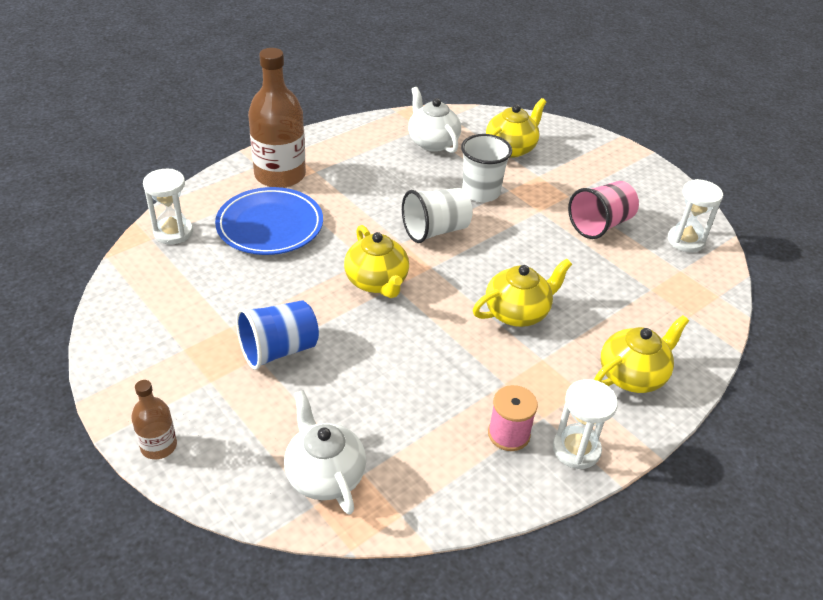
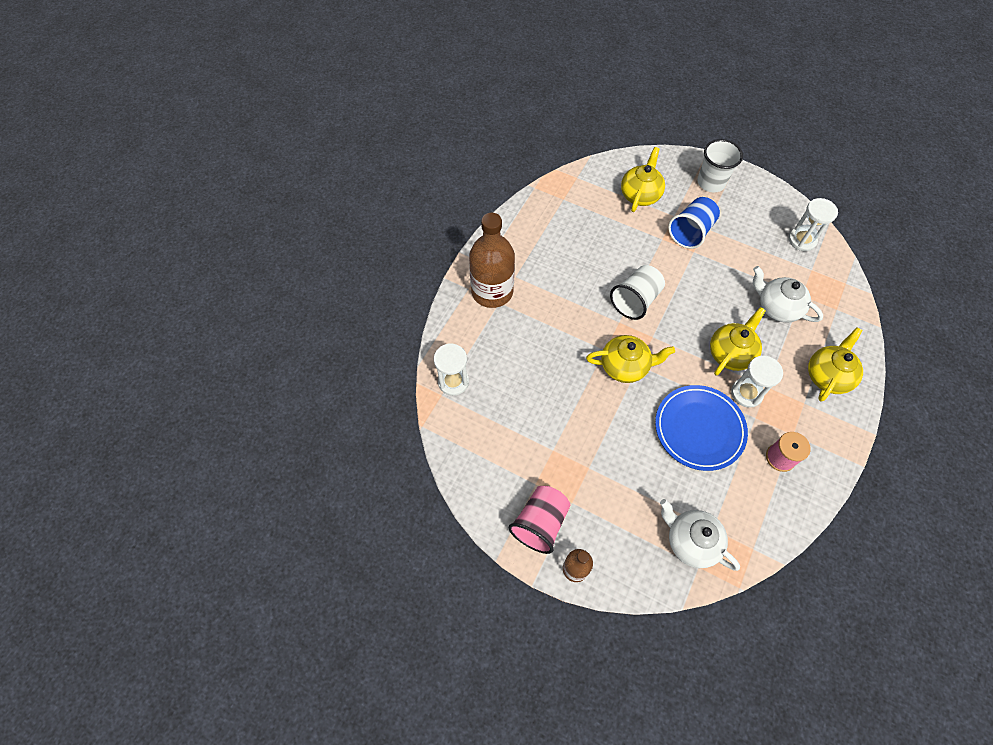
camera: 20 degrees left, 20 degrees up
(270, 225) = (518, 345): blue plate -> blue plate (699, 429)
(278, 350) = (598, 456): blue cup -> blue cup (690, 232)
(377, 282) = (625, 366): yellow teapot -> yellow teapot turned 45 degrees counterclockwise
(432, 142) = (581, 211): white teapot -> white teapot (777, 307)
(481, 192) = (644, 249): white cup -> white cup (711, 182)
(576, 449) = (825, 451): white hourglass -> white hourglass (746, 393)
(600, 225) = (740, 248): pink cup -> pink cup (540, 523)

